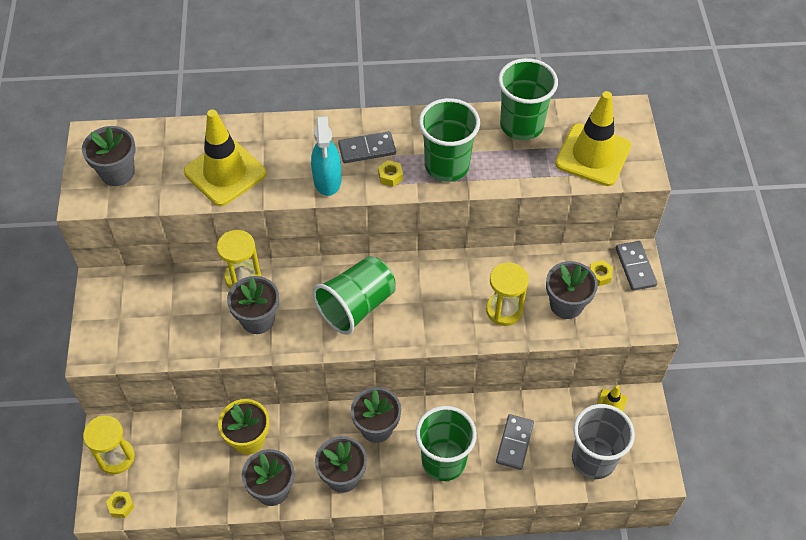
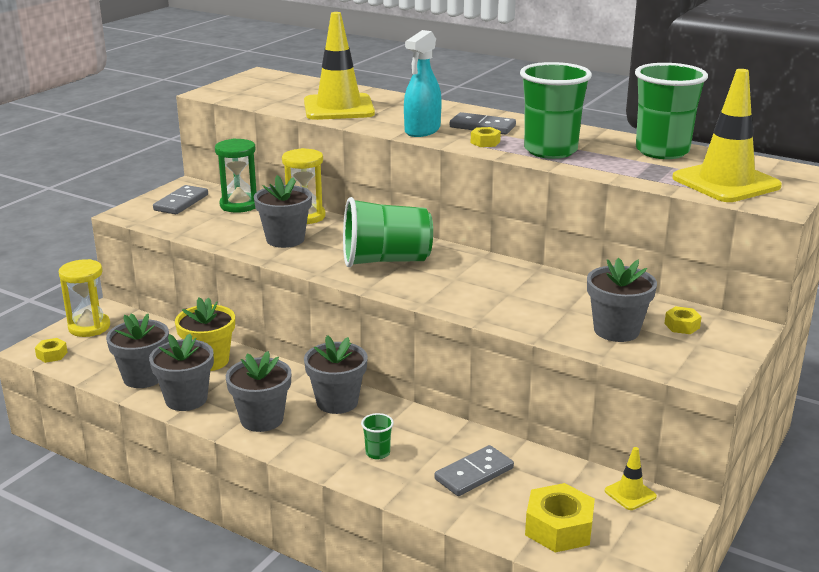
camera: 35 degrees right, 30 degrees down
(117, 172) = (254, 89): grey flower pot -> grey flower pot (143, 377)
(174, 290) = (239, 205): none -> green hourglass
(443, 461) = (377, 453): green cup -> green cup, size x0.41
(504, 310) = (537, 311): yellow hourglass -> none
(593, 459) = (559, 528): grey cup -> yellow nut
(635, 267) = (736, 334): grey domino -> grey domino (181, 202)

